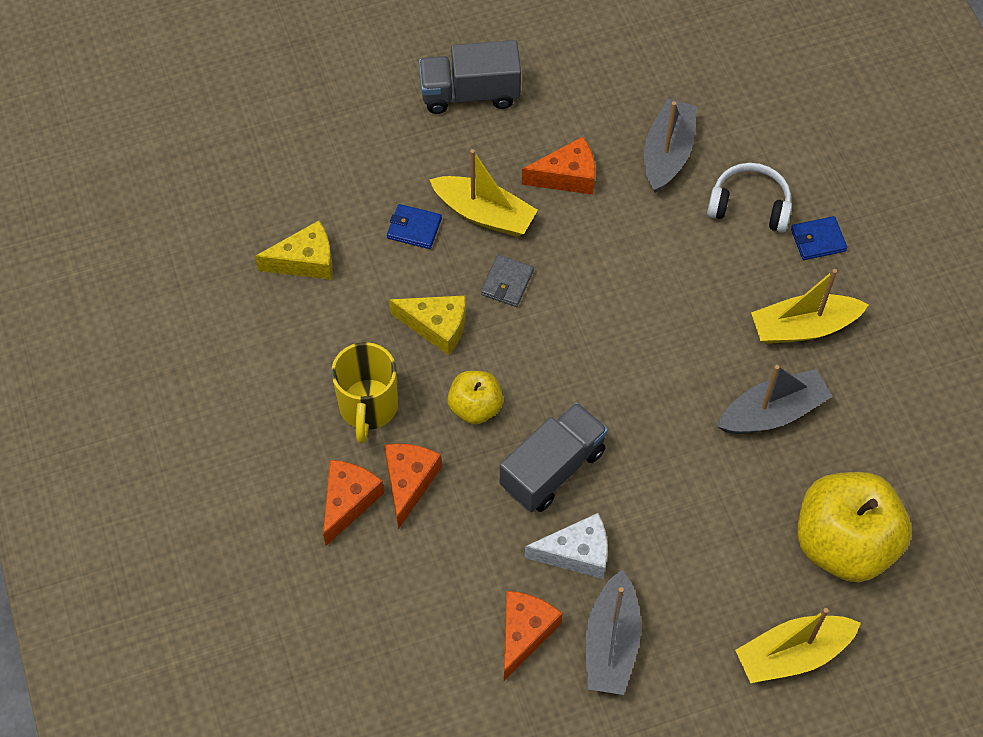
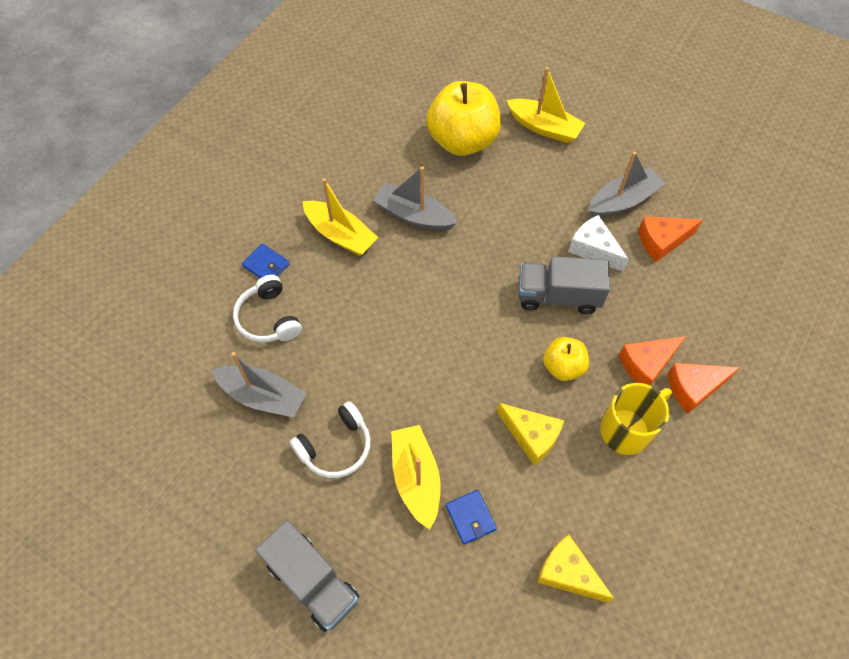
camera: 130 degrees left, 0 degrees up
(436, 326) = (531, 436): yellow cheese -> yellow cheese turned 150 degrees clockwise
(507, 282) = (457, 419): grey wallet -> none
(567, 176) = (336, 447): orange cheese -> white headphones
(667, 154) = (262, 396): grey boat -> grey boat turned 135 degrees counterclockwise

